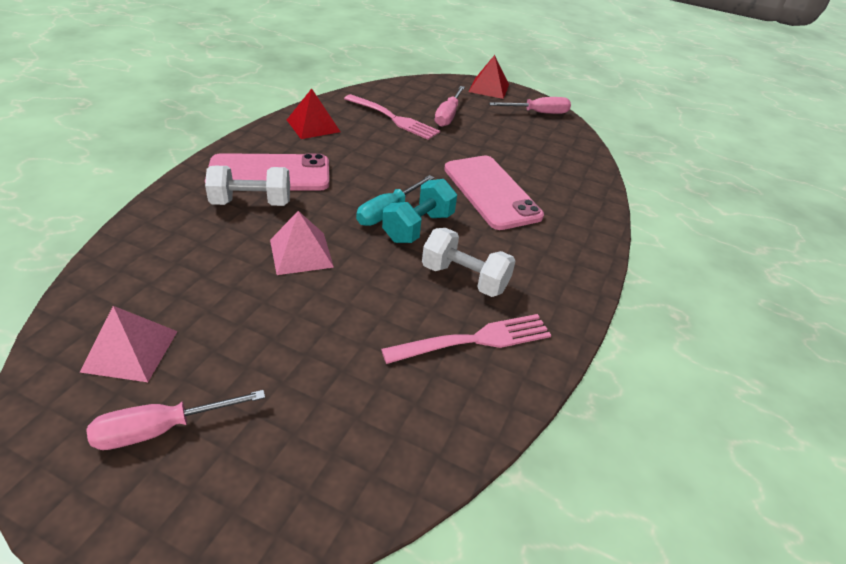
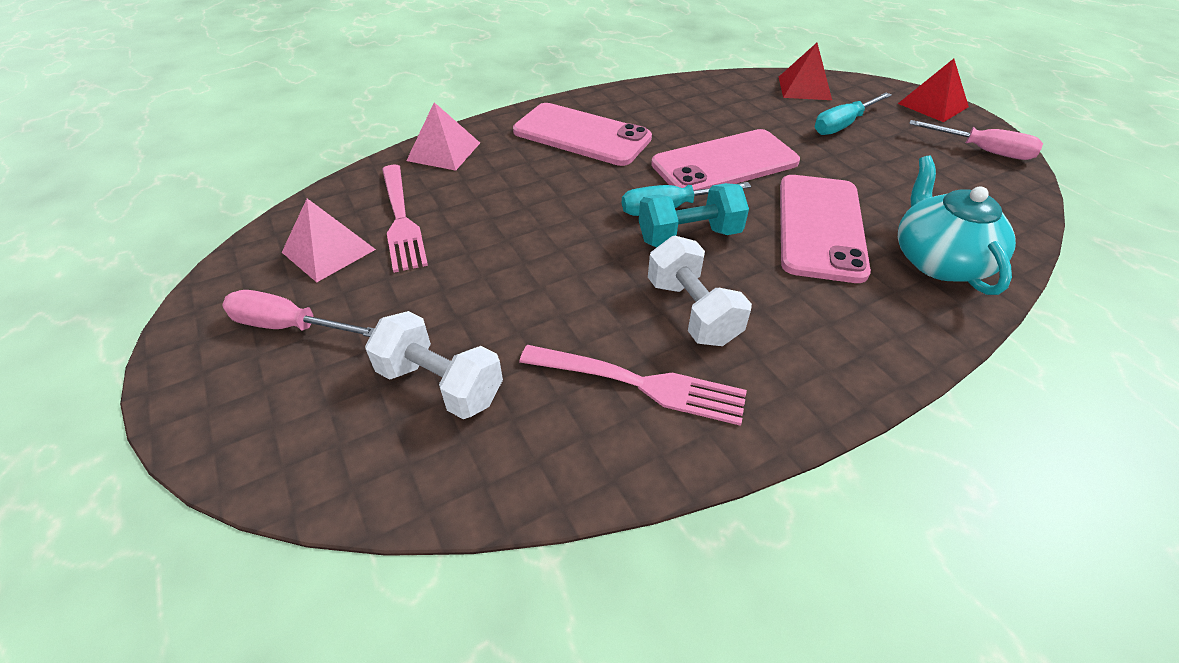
camera: 40 degrees right, 5 degrees up
(251, 203) = (540, 157): white dumbbell -> white dumbbell (441, 384)
(301, 253) = (541, 220): pink pyramid -> pink pyramid (444, 151)
(313, 125) = (669, 99): red pyramid -> red pyramid (804, 88)
(392, 118) = (767, 112): pink fork -> pink fork (401, 219)
(396, 165) = (725, 163): none -> pink phone
(448, 116) = (843, 125): pink screwdriver -> turquoise screwdriver
(568, 191) = (938, 260): none -> turquoise teapot

